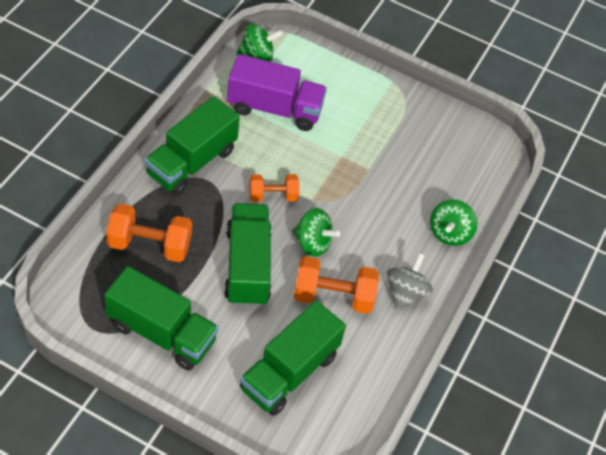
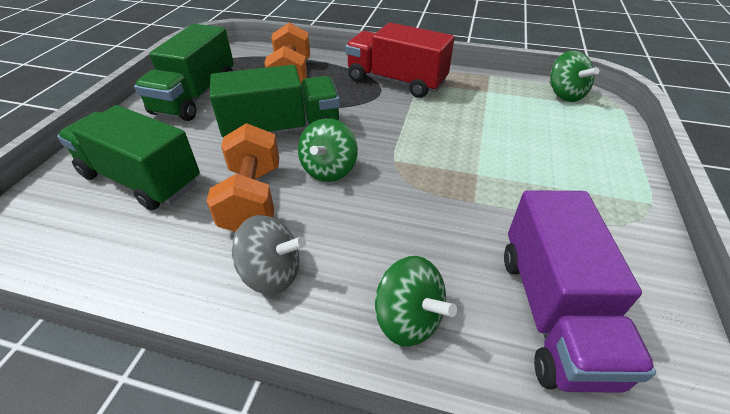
camera: 85 degrees right, 10 degrees down
(192, 162) = (396, 81): green truck -> red truck
(273, 196) = (383, 132): orange dumbbell -> none
(274, 108) = (504, 115): purple truck -> purple truck (553, 313)
(449, 233) = (408, 319): green spinning top -> green spinning top turned 150 degrees counterclockwise

